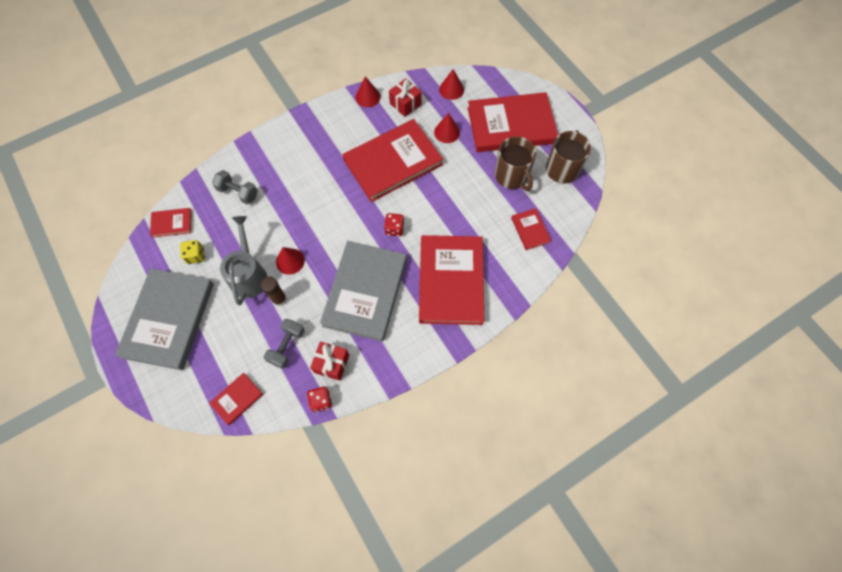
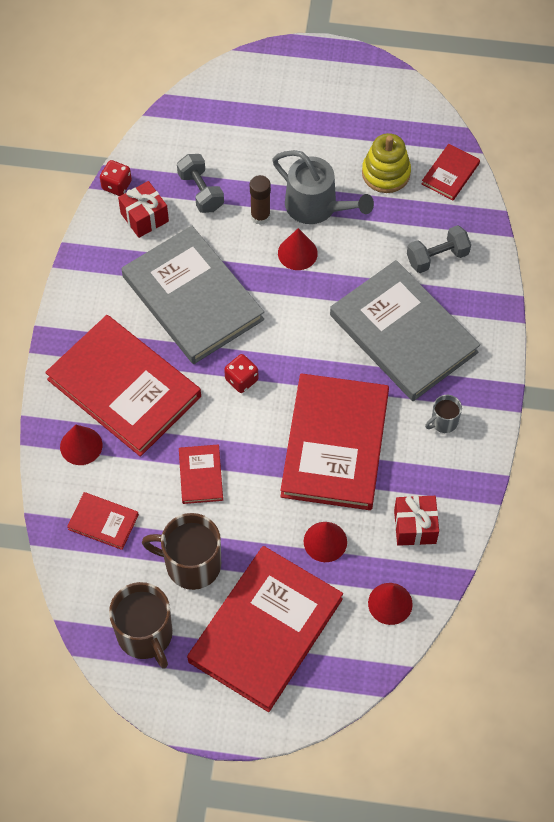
camera: 130 degrees right, 5 degrees down
(169, 320) = (328, 112): grey book -> grey book (403, 333)
(196, 256) = (386, 173): yellow dice -> yellow stacking toy
(237, 399) = (187, 121): red book -> red book (201, 475)
(339, 127) = (443, 422): none -> grey mug
(368, 97) = (466, 490): red cone -> red cone (81, 446)

